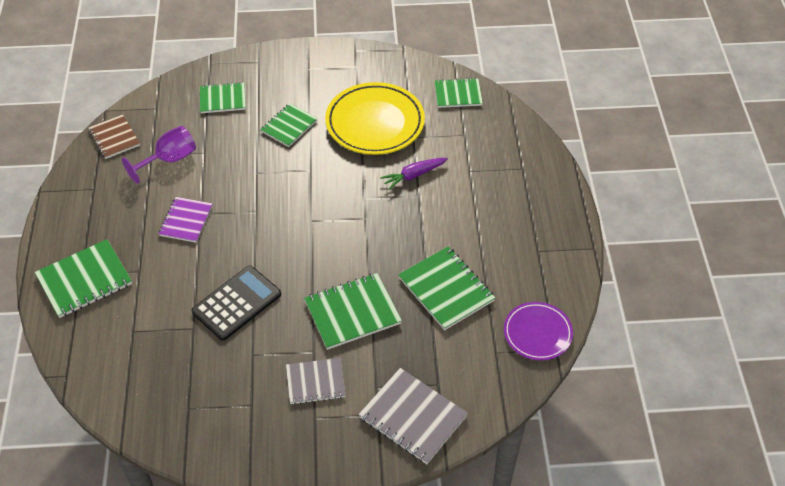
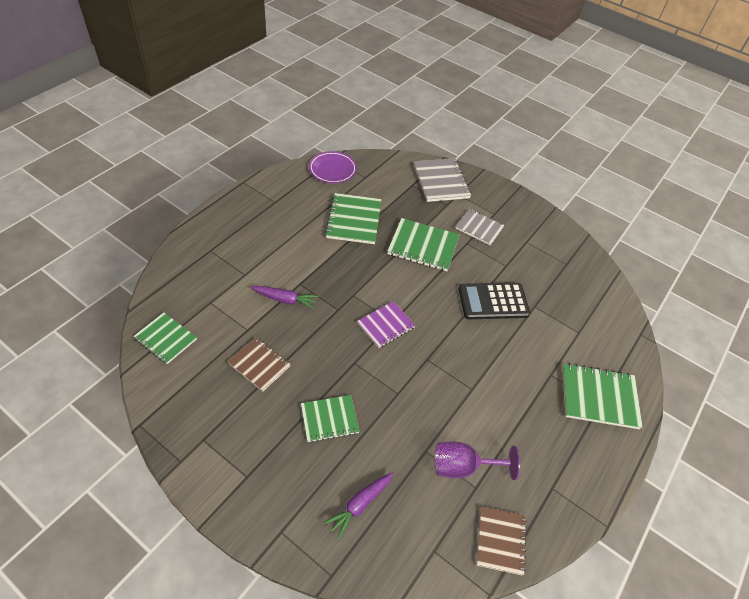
camera: 145 degrees left, 0 degrees up
(186, 221) = (487, 391): purple notebook -> purple notebook (386, 325)
(223, 99) = (360, 505): green notebook -> purple carrot
(375, 123) = (259, 365): yellow plate -> brown notebook

